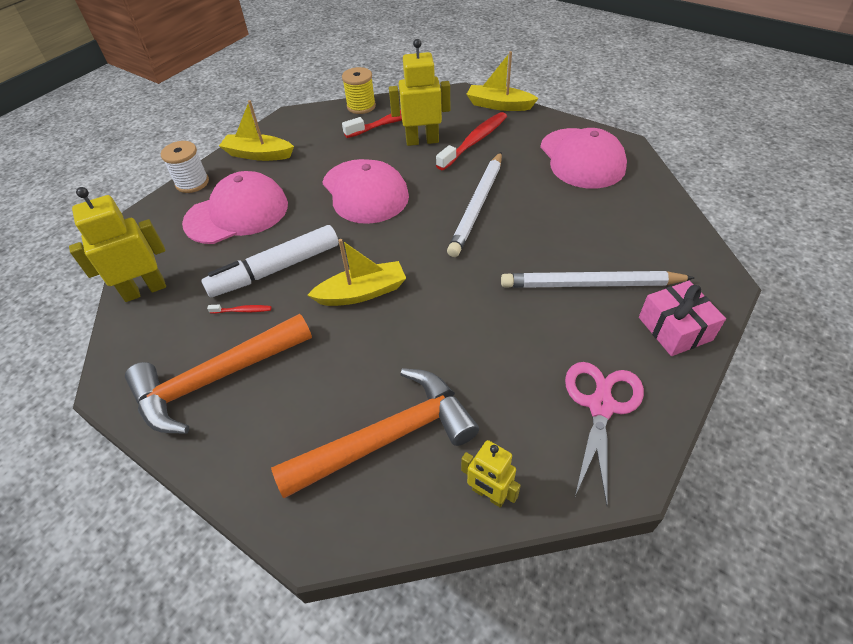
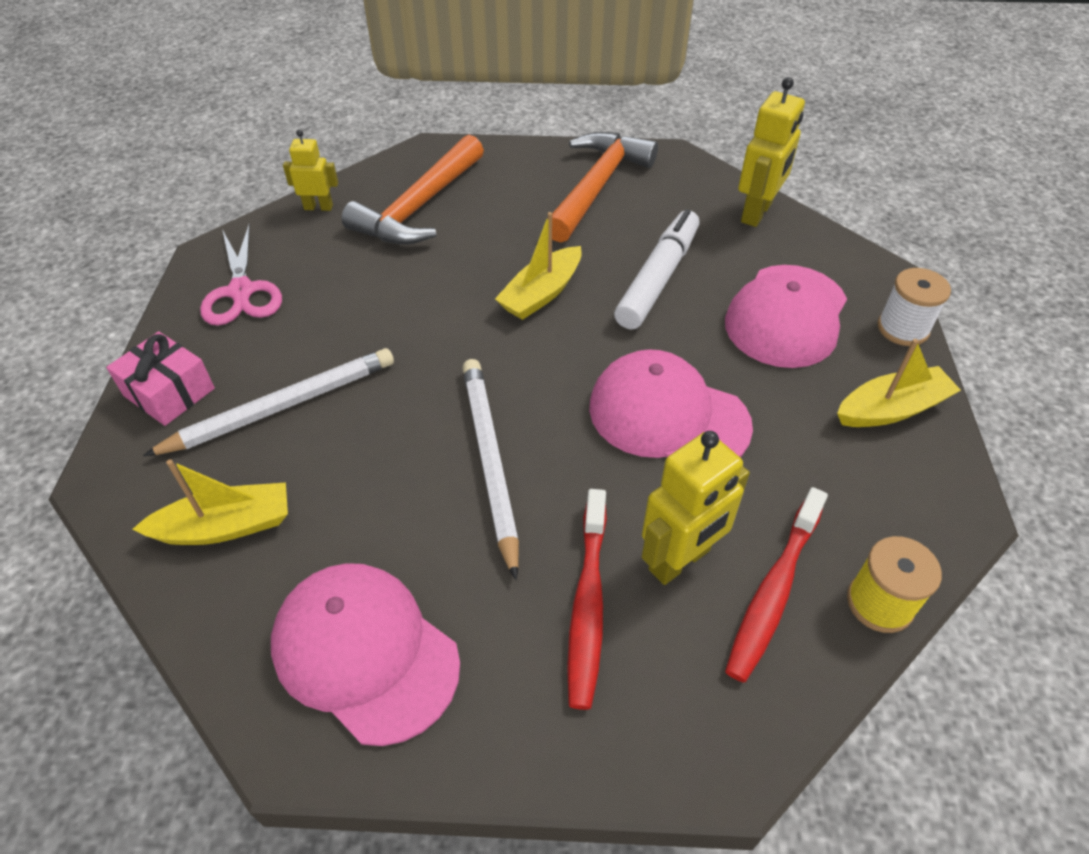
camera: 145 degrees right, 0 degrees up
(242, 310) = (641, 234): red toothbrush -> none
(499, 105) = (616, 758): yellow boat -> yellow boat (226, 526)

